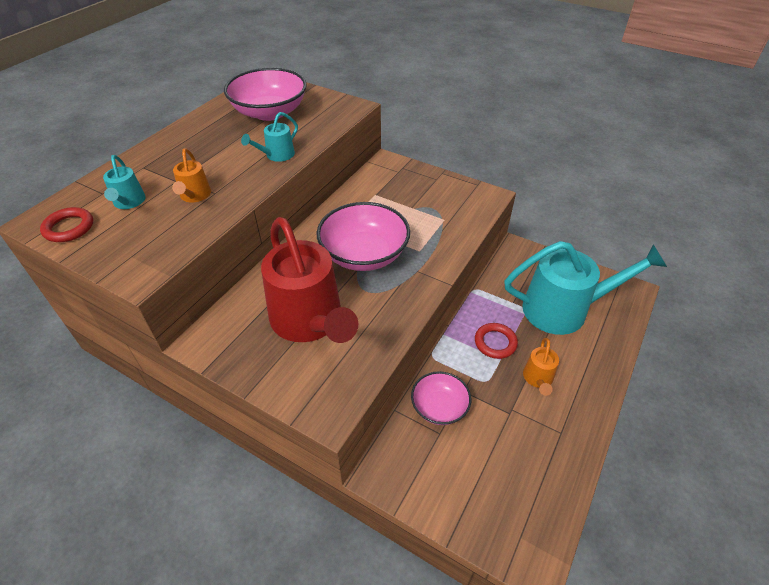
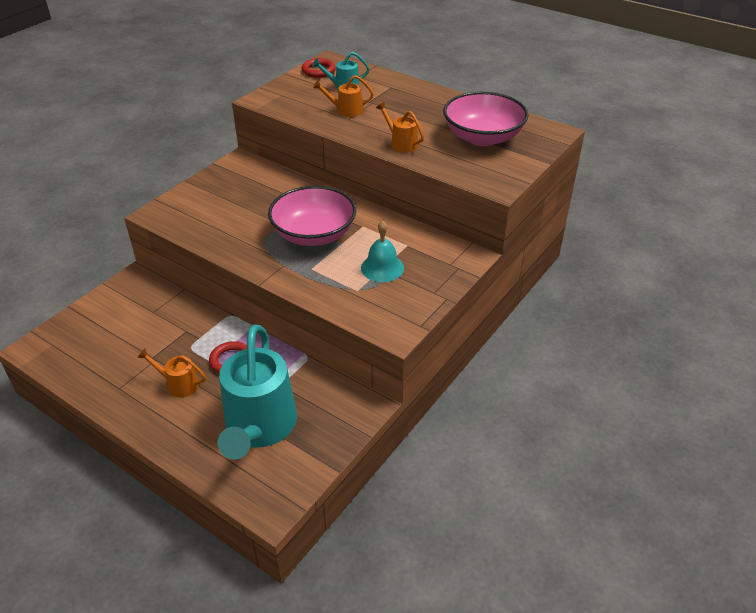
camera: 95 degrees right, 5 degrees down
(276, 155) = (401, 143): turquoise watering can -> orange watering can
(310, 322) = (241, 205): red watering can -> none
(410, 207) = (382, 268): none -> turquoise bell
(439, 407) = (176, 314): pink bowl -> none

